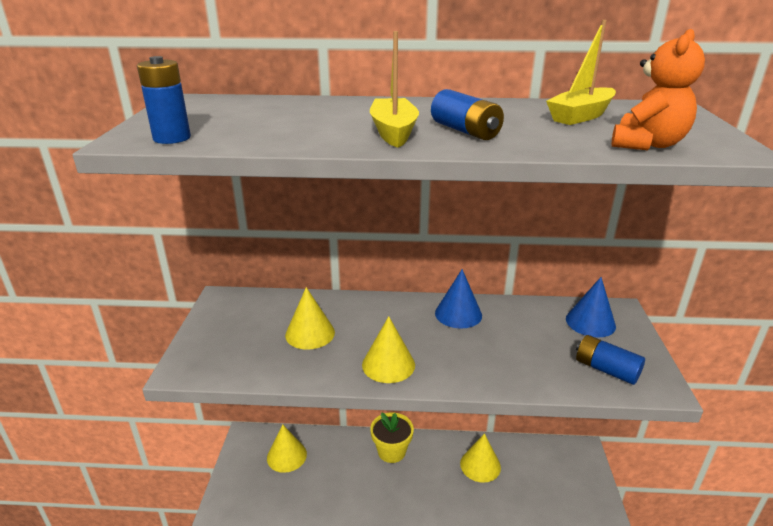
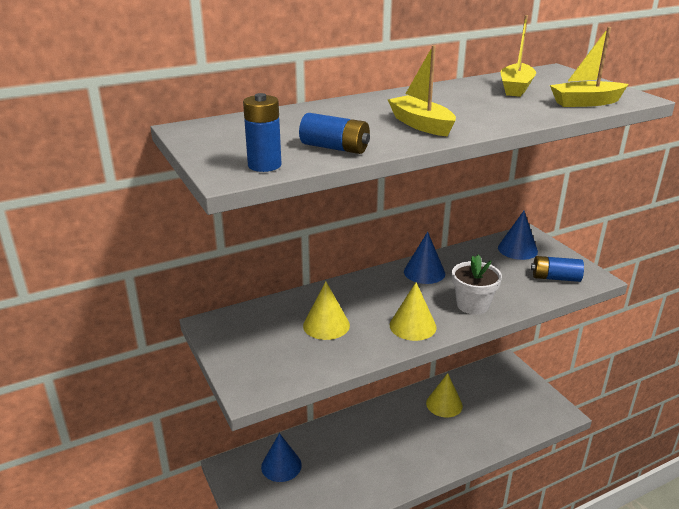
camera: 30 degrees left, 0 degrees up
(286, 456) = (281, 465): yellow cone -> blue cone
(391, 451) = (368, 423): yellow flower pot -> none
(465, 131) = (466, 114): blue battery -> blue battery (335, 148)
(474, 366) = (472, 305): none -> white flower pot
(647, 145) = (585, 103): orange teddy bear -> yellow boat

